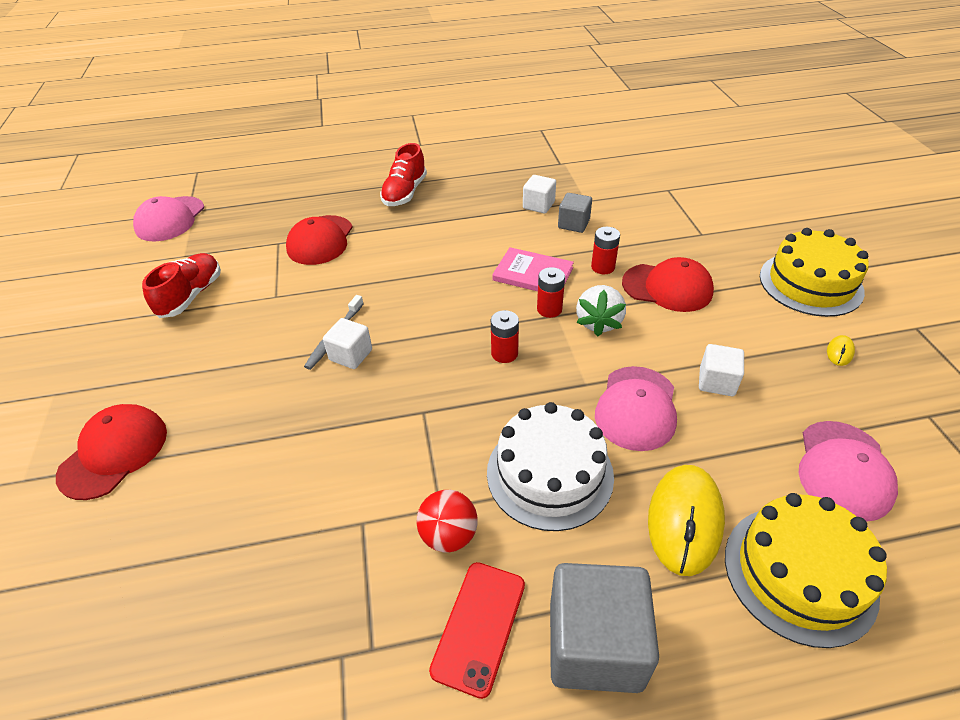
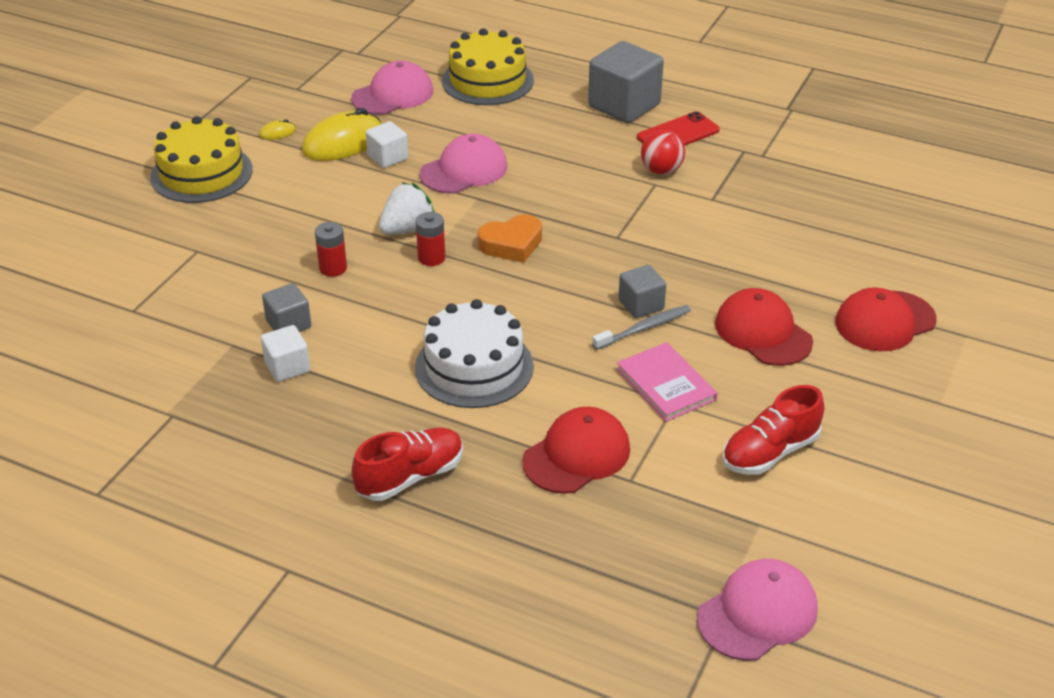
camera: 145 degrees left, 5 degrees down
(351, 355) = (641, 305): white cube -> grey cube
(504, 353) = (511, 244): red battery -> orange heart
(533, 274) = (402, 294): pink book -> pink book (666, 384)
(549, 473) = (567, 168): white cake -> white cake (474, 367)
(667, 287) = (311, 225): red cap -> red cap (763, 332)
(684, 520) = (515, 118): yellow mouse -> yellow mouse (343, 142)

